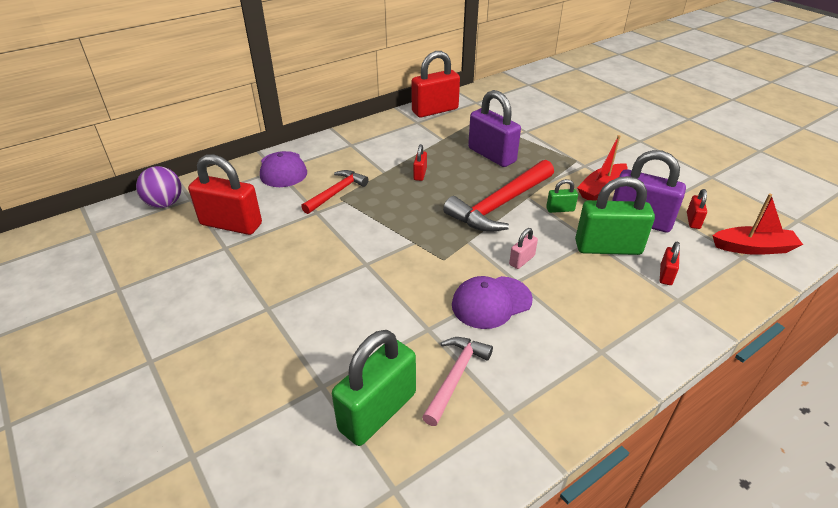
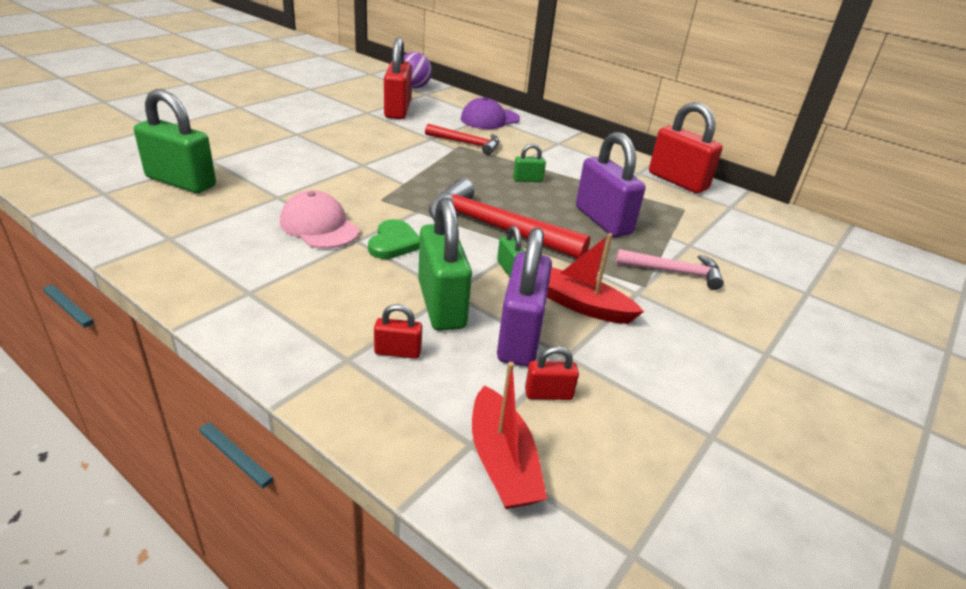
camera: 70 degrees right, 5 degrees down
(420, 174) = (527, 180): red padlock -> green padlock
(455, 377) = (216, 211): pink hammer -> pink hammer (673, 272)
(491, 155) = (603, 220): purple padlock -> purple padlock turned 60 degrees counterclockwise
(491, 302) = (319, 226): purple cap -> pink cap
(522, 260) = (394, 243): pink padlock -> green heart

